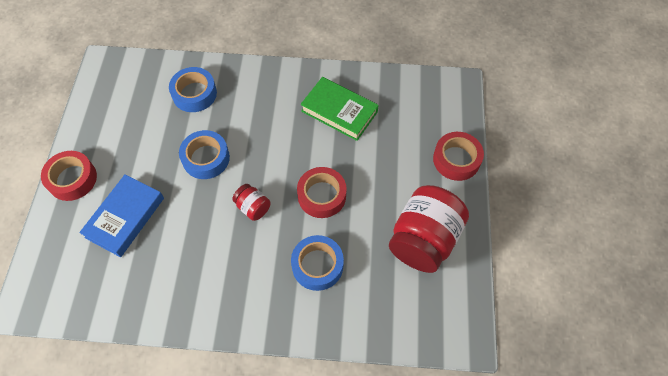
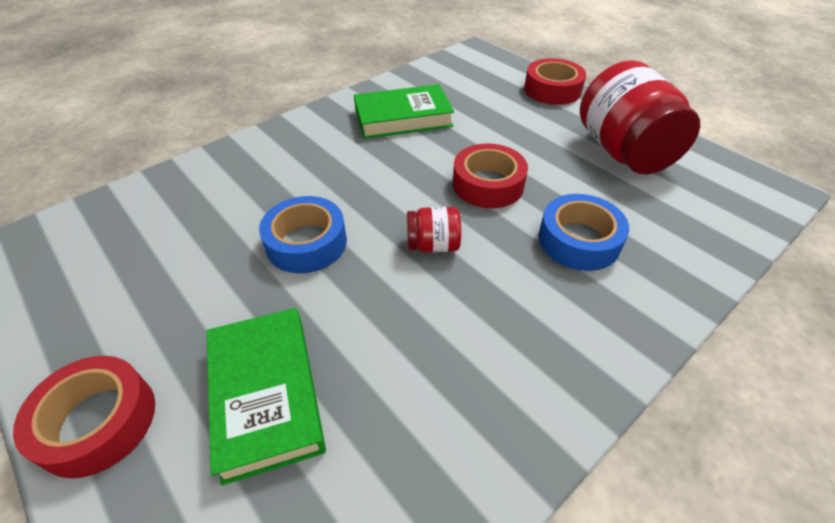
camera: 45 degrees left, 15 degrees down
(125, 217) = (266, 394): blue book -> green book
(194, 94) = (207, 197): blue tape -> none

